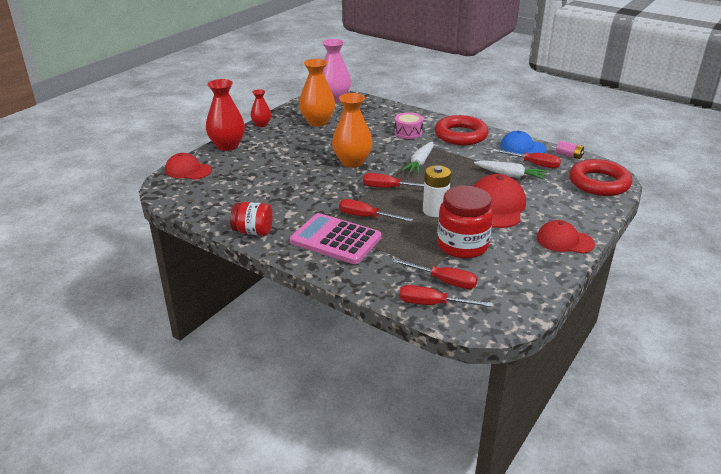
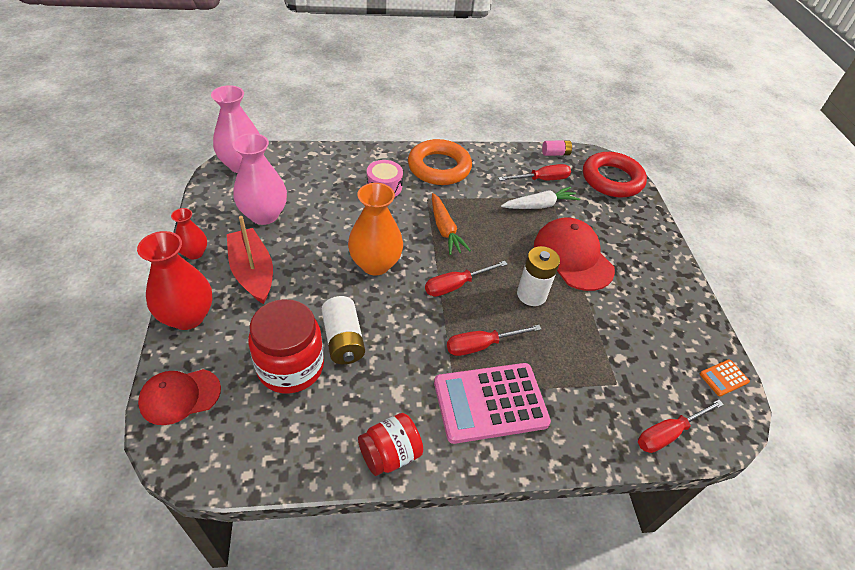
camera: 45 degrees left, 15 degrees up
(280, 141) = (252, 272): none -> red boat
(290, 183) = (343, 340): none -> white battery
(317, 122) = (264, 215): orange vase -> pink vase
(420, 163) = (445, 229): white carrot -> orange carrot
(444, 281) = (642, 393): red screwdriver -> none
(460, 135) = (439, 167): red ring -> orange ring
(462, 245) = (604, 330): red jar -> red jar (290, 367)
(522, 147) = (509, 160): blue cap -> none
(522, 304) = (723, 378): none -> orange calculator
(564, 241) = (665, 271): red cap -> none

